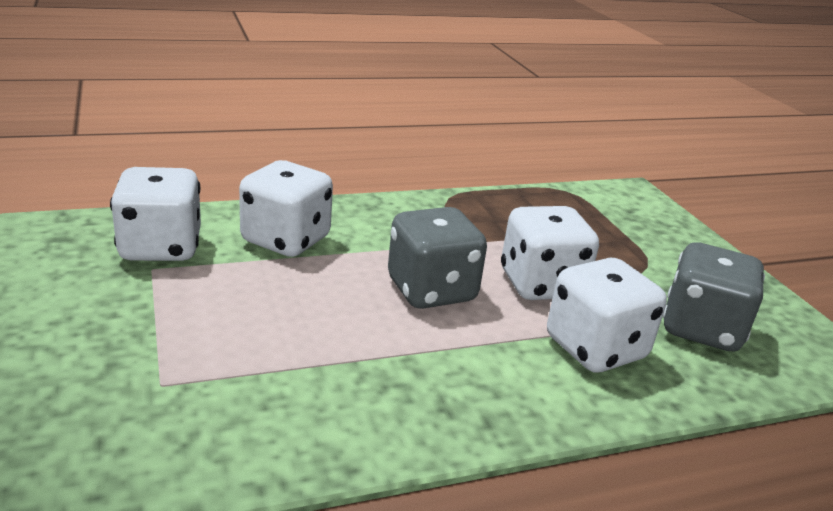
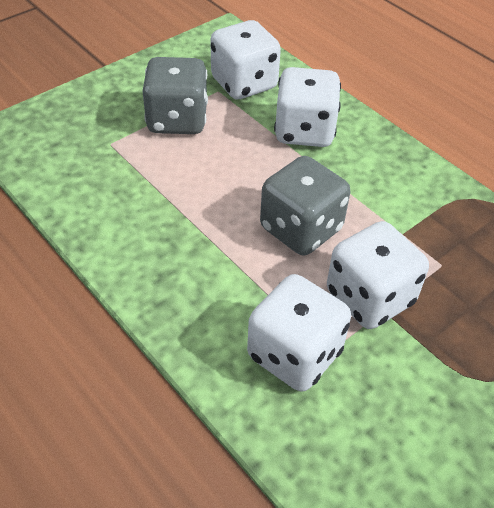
camera: 70 degrees right, 20 degrees up
(701, 329) = (392, 440): grey dice -> grey dice (177, 120)

